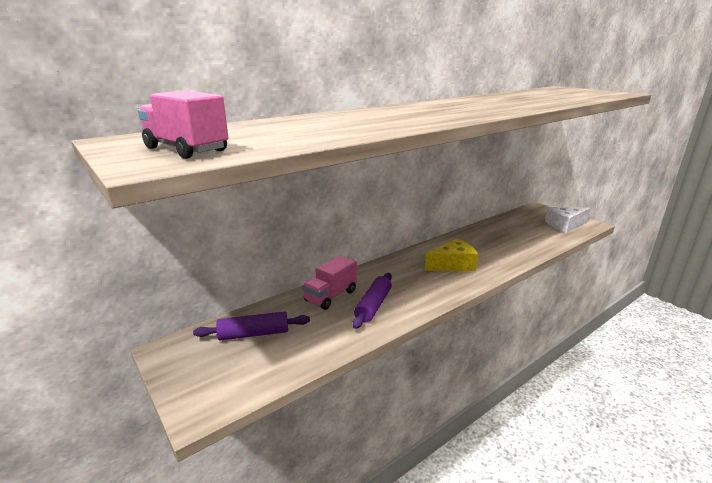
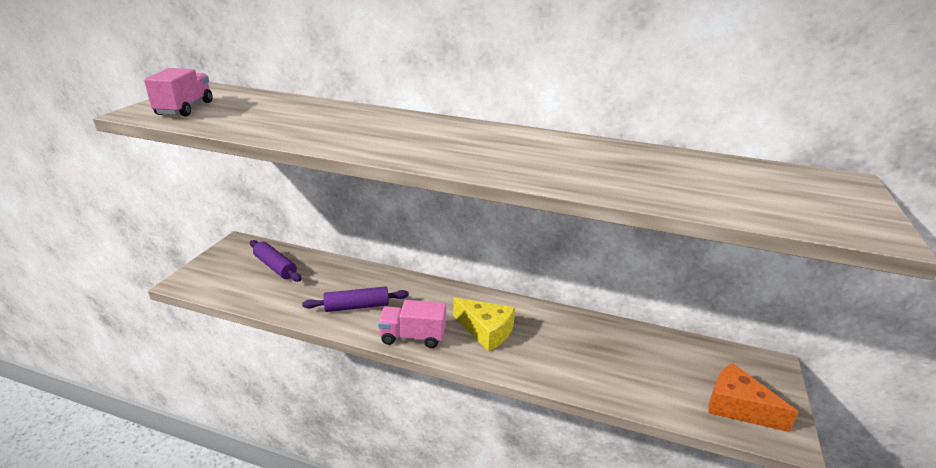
camera: 55 degrees right, 5 degrees up
(331, 296) = (355, 279): pink truck -> pink truck (413, 337)
(565, 225) = (738, 407): white cheese -> orange cheese

